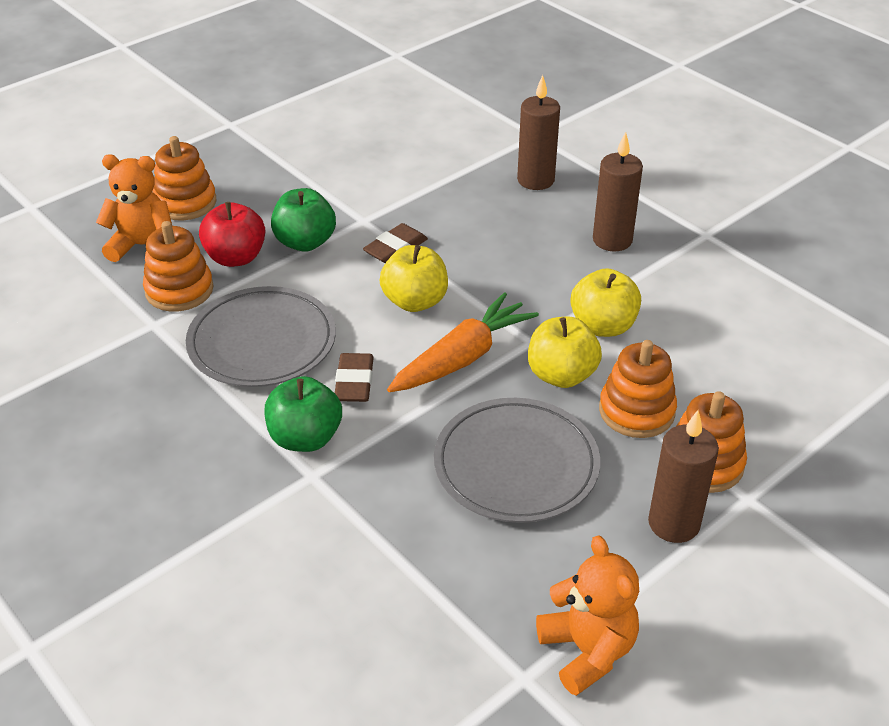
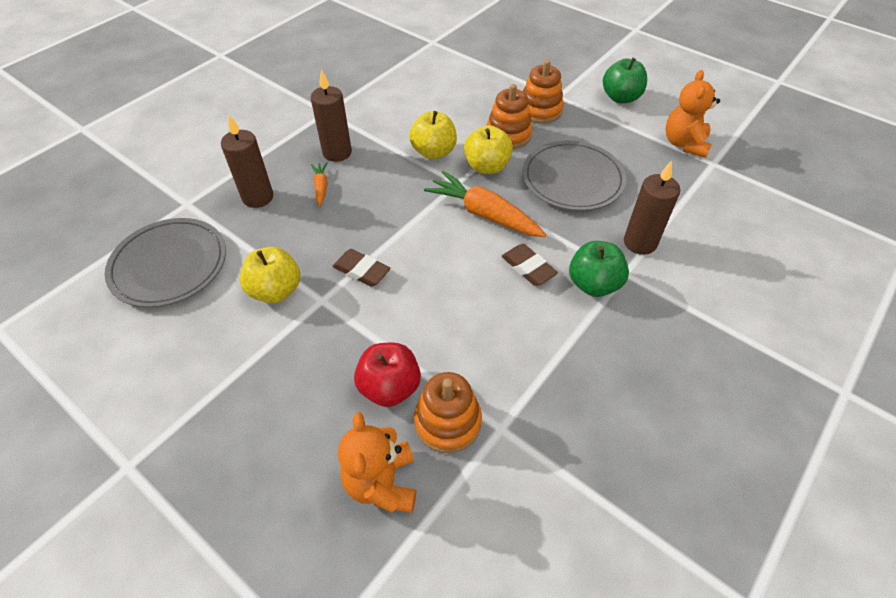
camera: 100 degrees left, 10 degrees up
(185, 203) = (298, 465): orange stacking toy -> none
(262, 342) = (501, 336): grey plate -> grey plate (169, 265)
(305, 242) = (359, 337): green apple -> green apple (620, 98)
(354, 382) = (528, 268): brown eraser -> brown eraser turned 60 degrees clockwise
(415, 301) = (428, 248): yellow apple -> yellow apple (276, 290)
(544, 225) = (321, 187): none -> orange carrot
(587, 651) = (684, 144): orange teddy bear -> orange teddy bear turned 45 degrees counterclockwise
(673, 523) = (588, 119): brown candle -> brown candle (640, 243)

